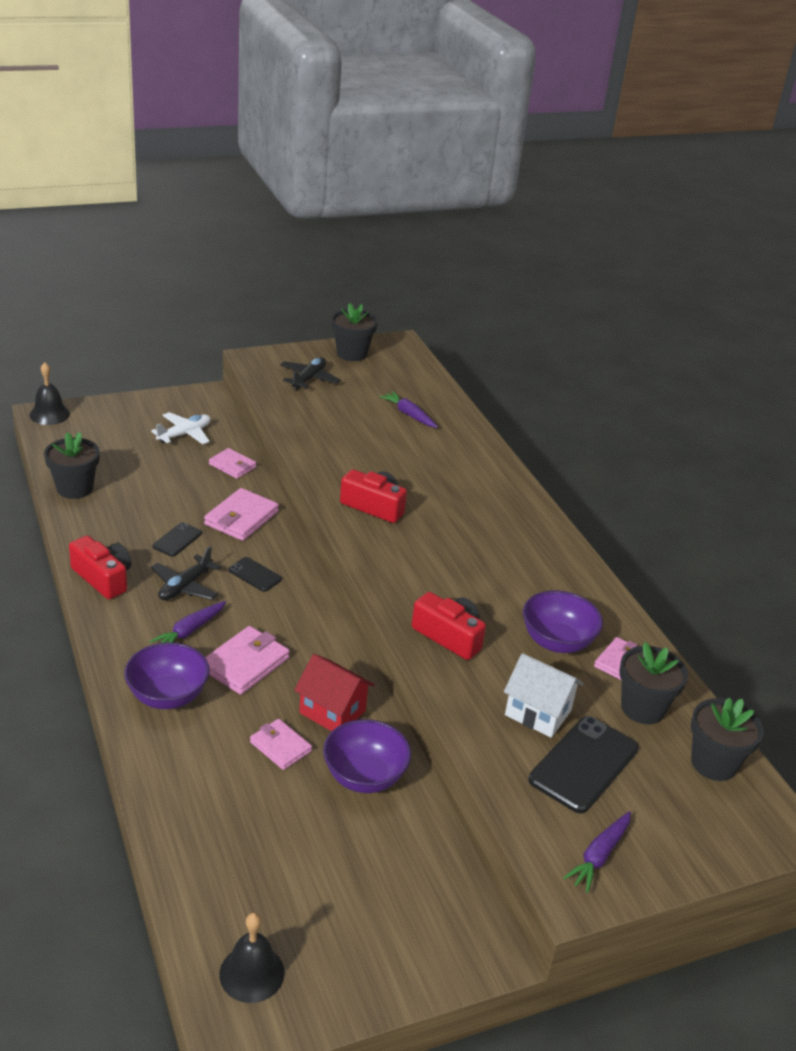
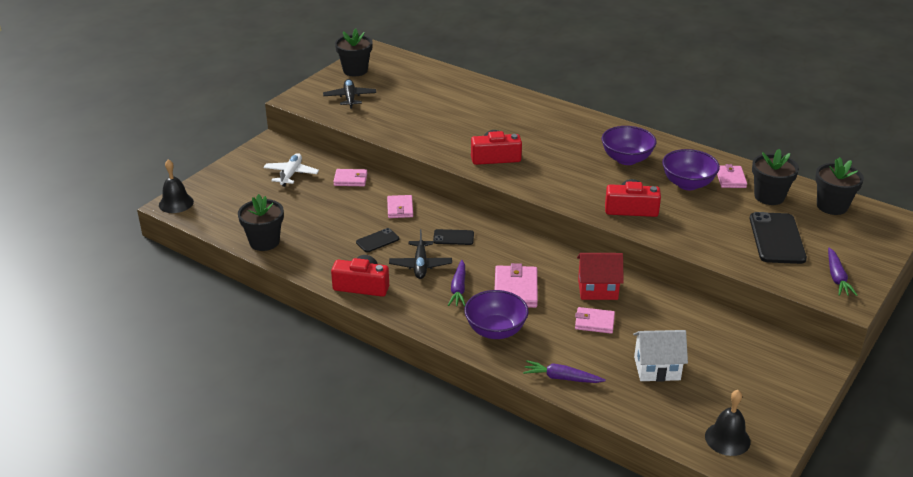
camera: 30 degrees left, 0 degrees up
(177, 540) = (377, 240): black phone -> black phone turned 60 degrees clockwise
(241, 518) = (400, 208): pink wallet -> pink wallet, size x0.65
(364, 776) = (657, 313): purple bowl -> purple bowl (626, 159)
(408, 414) = (442, 94): purple carrot -> purple carrot (561, 378)
(538, 713) = (724, 225): white house -> white house (657, 368)

